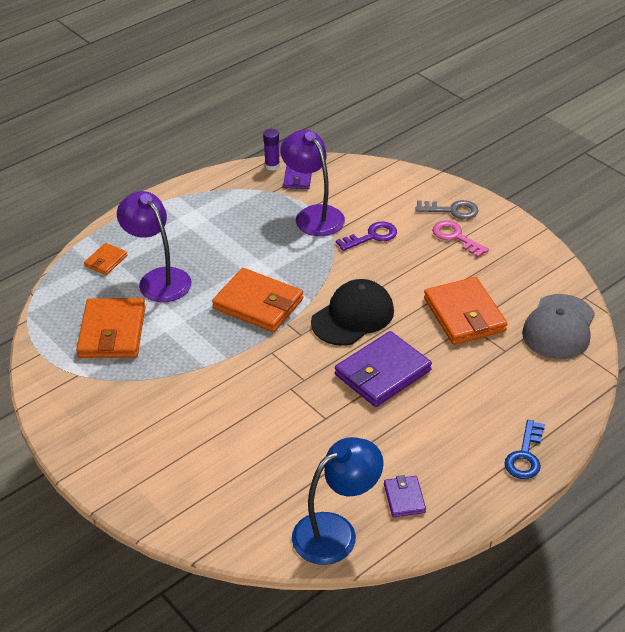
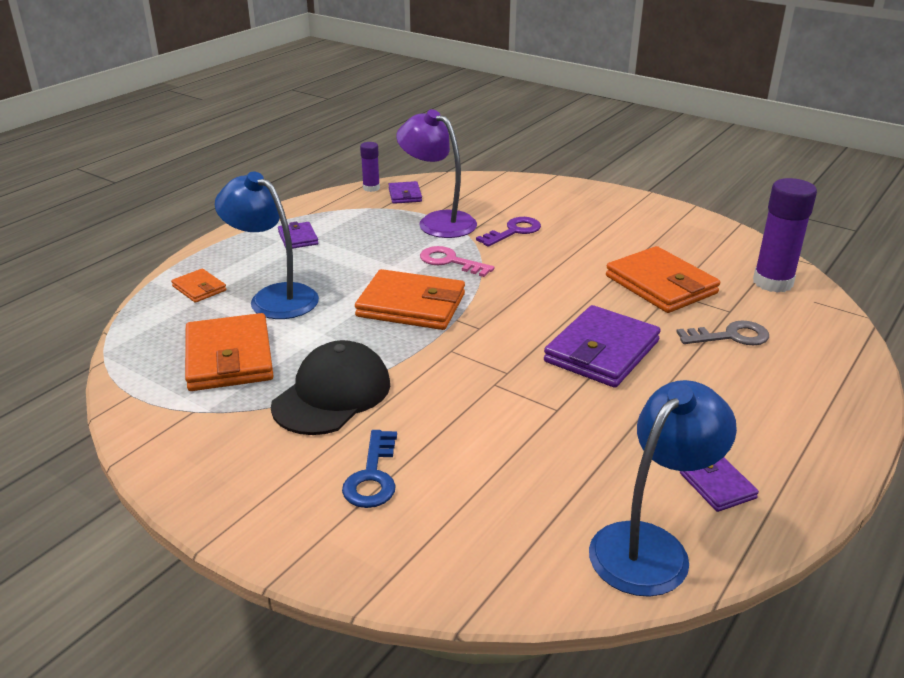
camera: 15 degrees left, 10 degrees down
(106, 261) = (199, 288): orange wallet -> orange wallet turned 60 degrees counterclockwise
(158, 279) = (274, 297): purple lamp -> blue lamp
(194, 218) = (298, 238): none -> purple wallet
(353, 316) = (533, 302): black cap -> black cap (332, 394)
(452, 210) = (587, 202): grey key -> grey key (730, 336)
(455, 237) = (606, 222): pink key -> pink key (450, 261)
(525, 455) = (832, 411): blue key -> blue key (372, 476)
(559, 327) = (772, 282): grey cap -> purple glue stick

